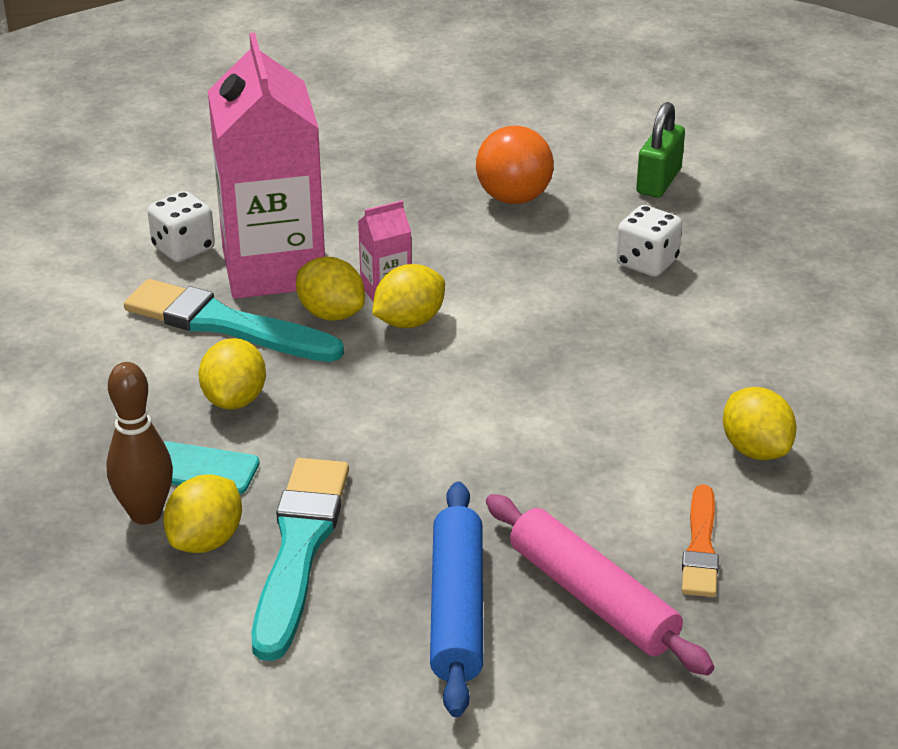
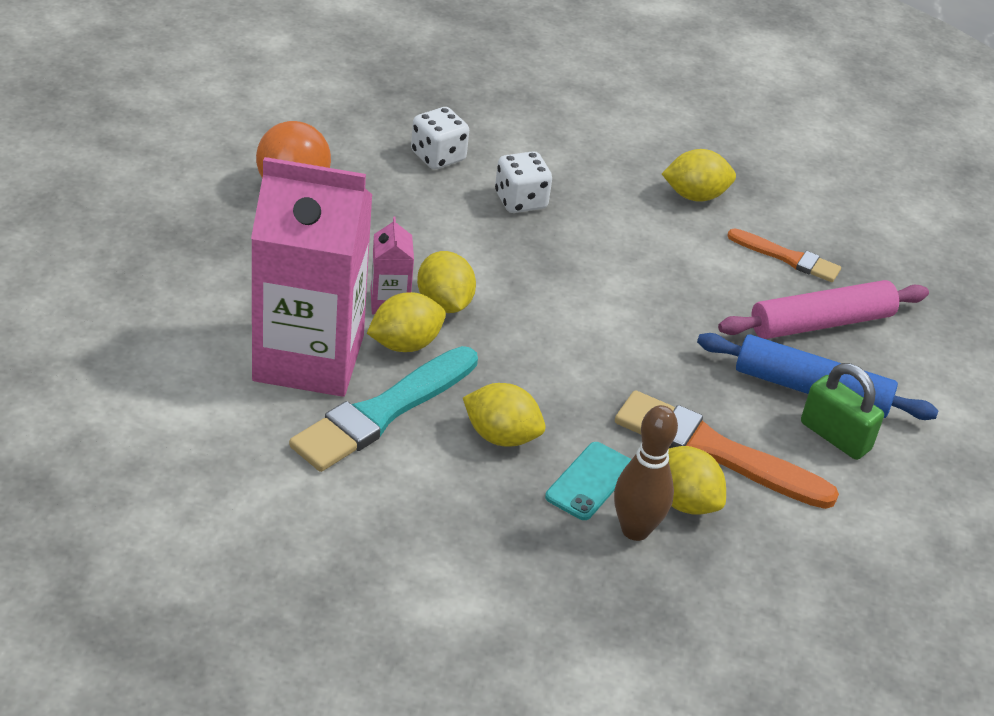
camera: 75 degrees left, 5 degrees up
(183, 248) = (233, 407): white dice -> white dice (520, 201)
(299, 549) = (716, 451): turquoise brush -> orange brush
(658, 181) = (323, 108): green padlock -> green padlock (835, 436)

